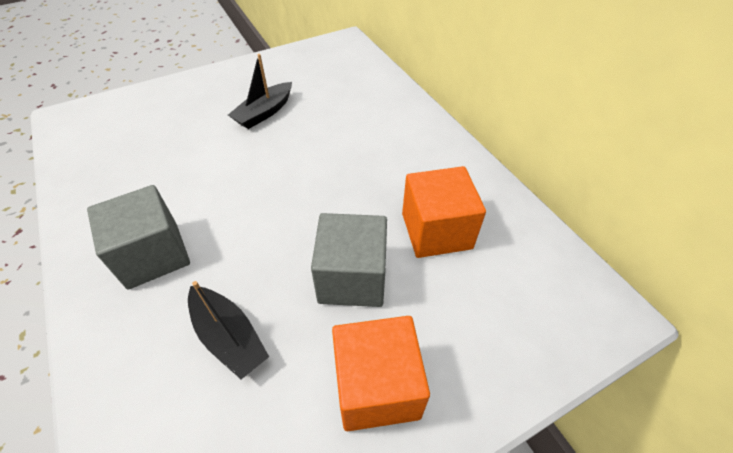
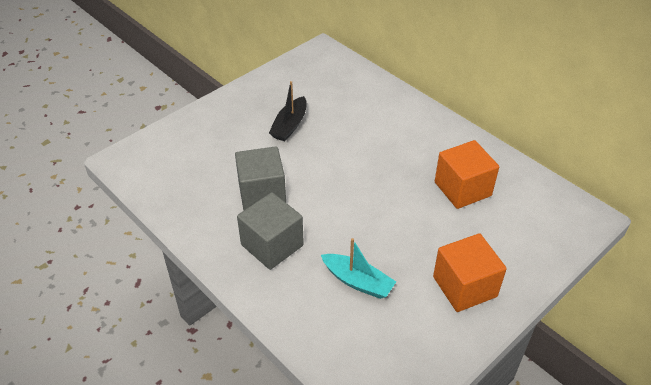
camera: 15 degrees left, 5 degrees down
(229, 337) = (358, 281): black boat -> turquoise boat
(352, 278) = (420, 230): grey cube -> grey cube (262, 193)

